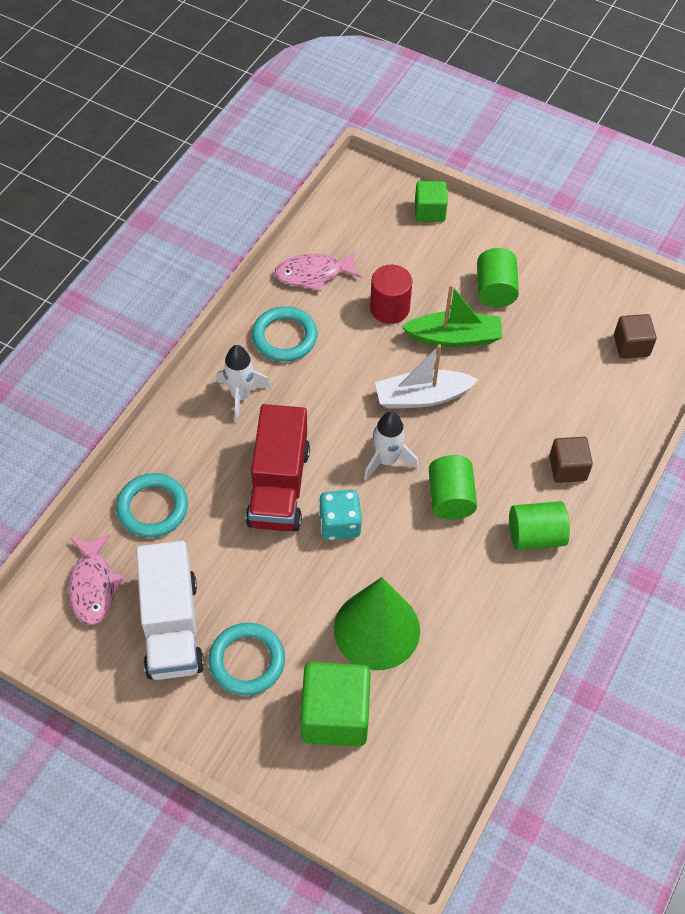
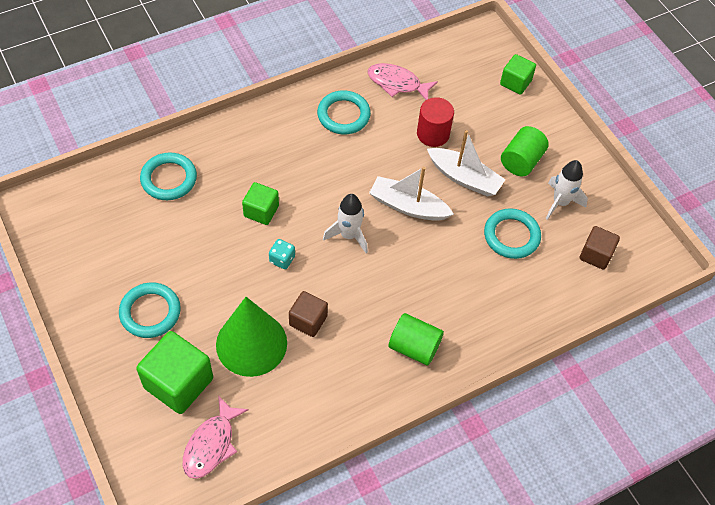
camera: 30 degrees right, 0 degrees up
(93, 586) = (93, 207): pink fish -> pink fish (211, 444)
(172, 626) = (121, 261): white truck -> none
(241, 396) = (283, 138): white rocket -> white rocket (560, 202)
(279, 486) = (261, 211): red truck -> green cube
(340, 524) = (282, 259): turquoise dice -> turquoise dice, size x0.66
(450, 498) = (373, 286): green cylinder -> none
(454, 337) = (464, 178): green boat -> white boat
(542, 371) = (511, 236): none -> turquoise ring
(567, 468) = (476, 314): brown cube -> brown cube (308, 320)

